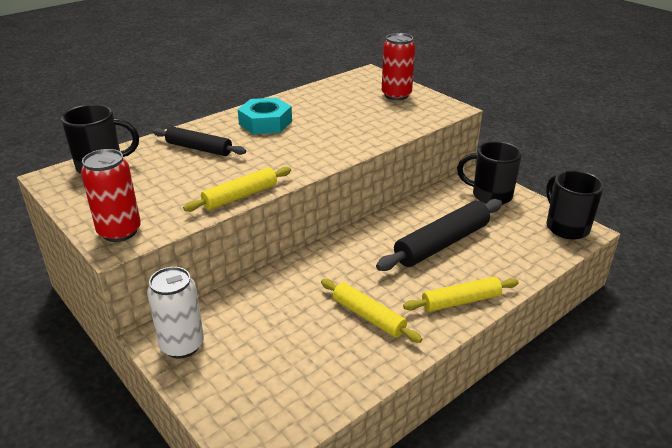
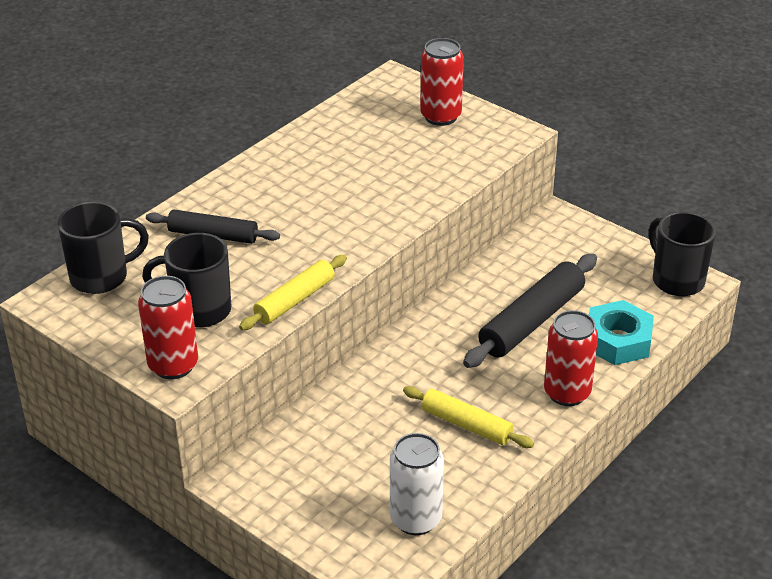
camera: 10 degrees left, 5 degrees up
(182, 345) = (266, 486): white can -> white can (415, 519)
(265, 123) = (282, 183): turquoise nut -> turquoise nut (618, 340)
(461, 301) = (567, 393): yellow rolling pin -> red can
(490, 195) = (579, 244): black mug -> black mug (199, 310)

